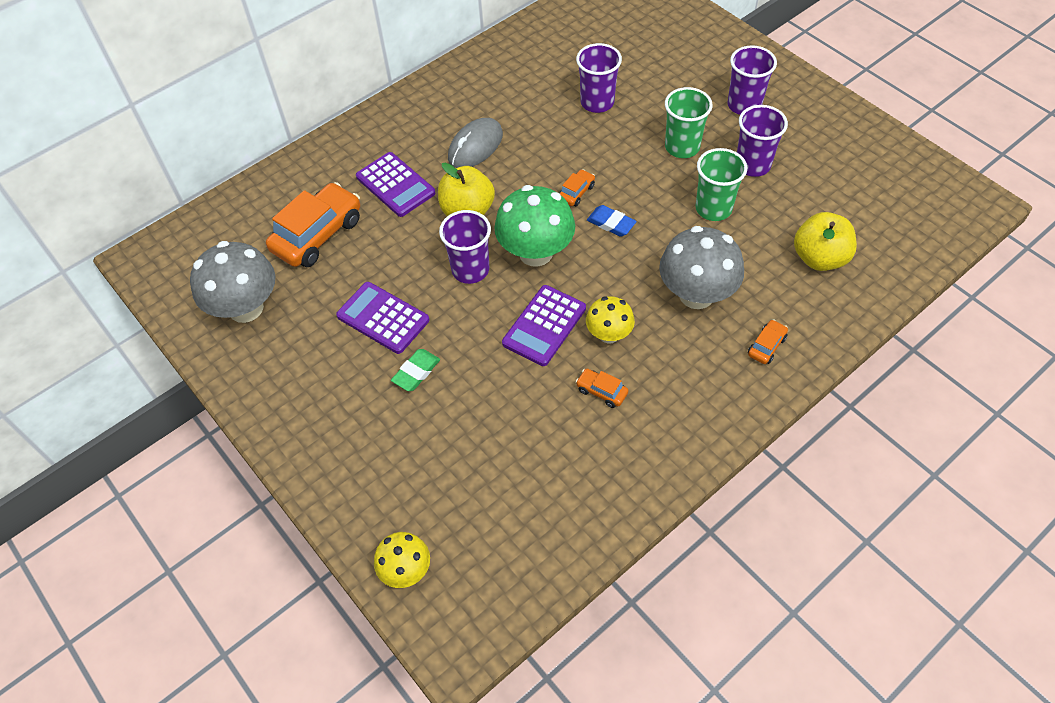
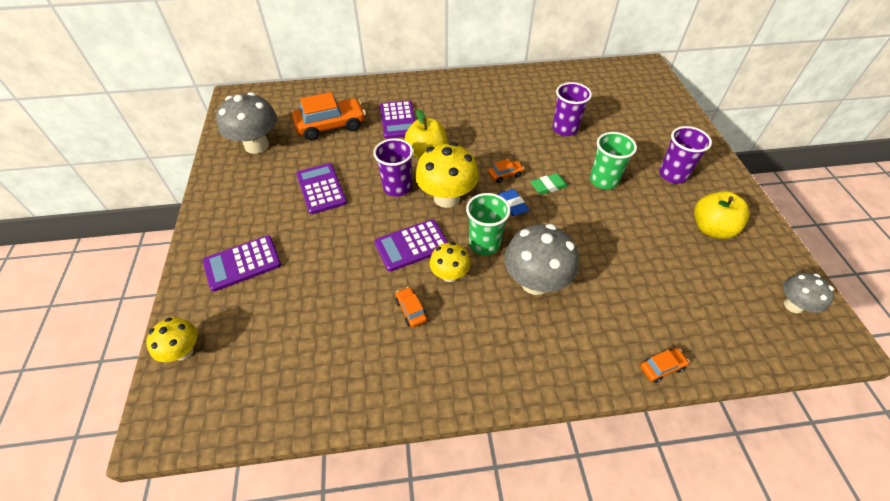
camera: 30 degrees right, 5 degrees down
(376, 450) = (242, 263): none -> purple calculator
(416, 372) = (309, 230): green eraser -> green eraser (548, 186)
(475, 146) = (464, 120): grey mouse -> none
(535, 253) = (446, 198): green mushroom -> yellow mushroom
(713, 208) = (595, 230): green cup -> green cup (484, 244)
(752, 165) = (649, 216): purple cup -> none
(766, 346) = (560, 349): orange car -> orange car (661, 367)
(819, 258) = (656, 307): yellow apple -> yellow apple (711, 229)
(928, 191) = (793, 305): none -> grey mushroom

